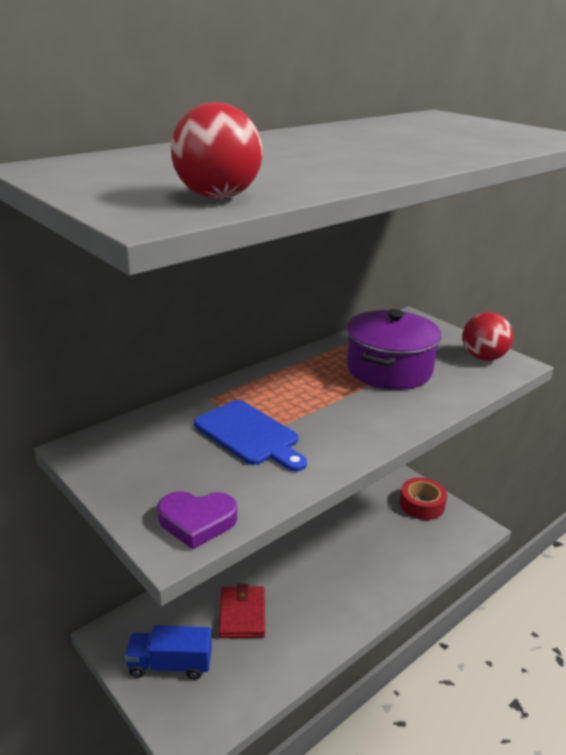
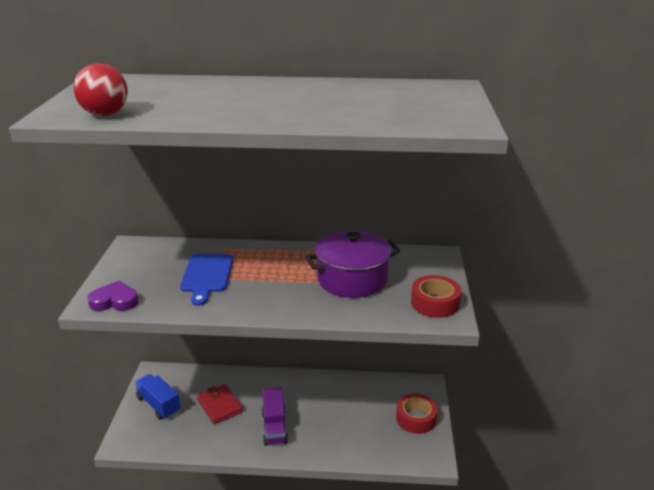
camera: 45 degrees right, 0 degrees up
(197, 521) = (114, 301): purple heart -> purple heart turned 135 degrees clockwise
(242, 614) = (220, 406): red wallet -> red wallet turned 75 degrees counterclockwise
(325, 595) = (274, 427): none -> purple truck
(483, 358) = (435, 303): red ball -> red tape

